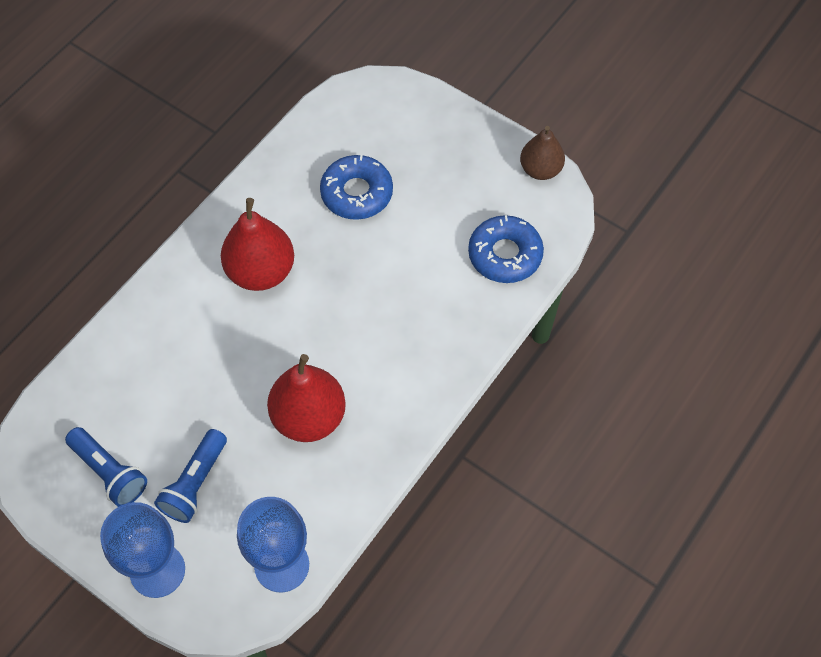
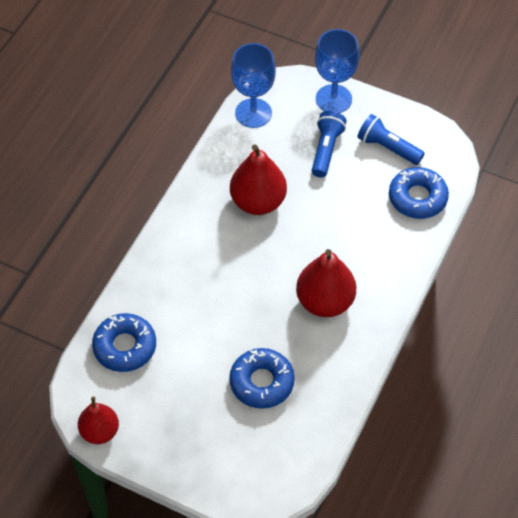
camera: 170 degrees right, 5 degrees down
(99, 389) = (417, 198): none -> blue donut
(540, 169) = (100, 431): brown pear -> red pear

